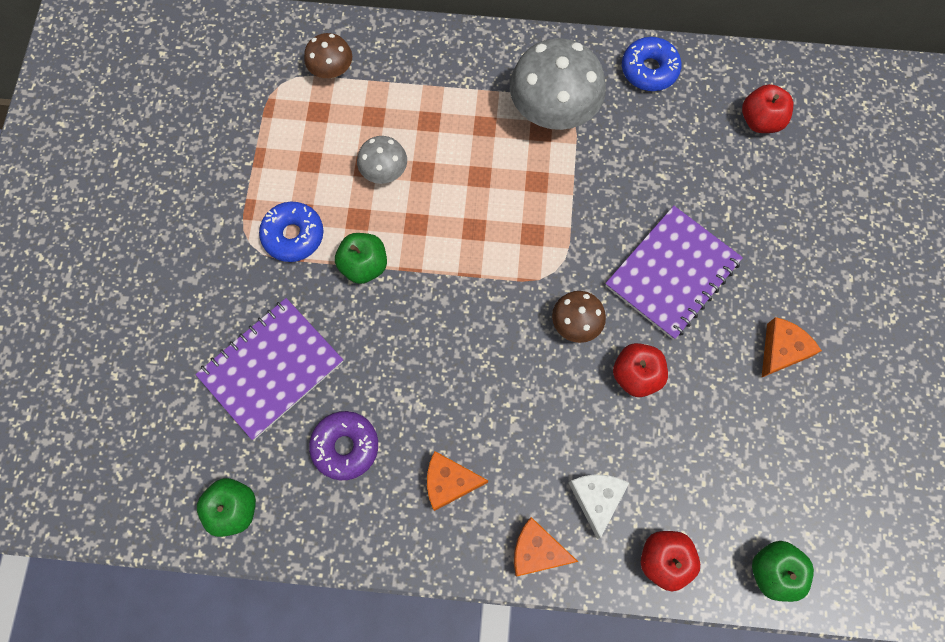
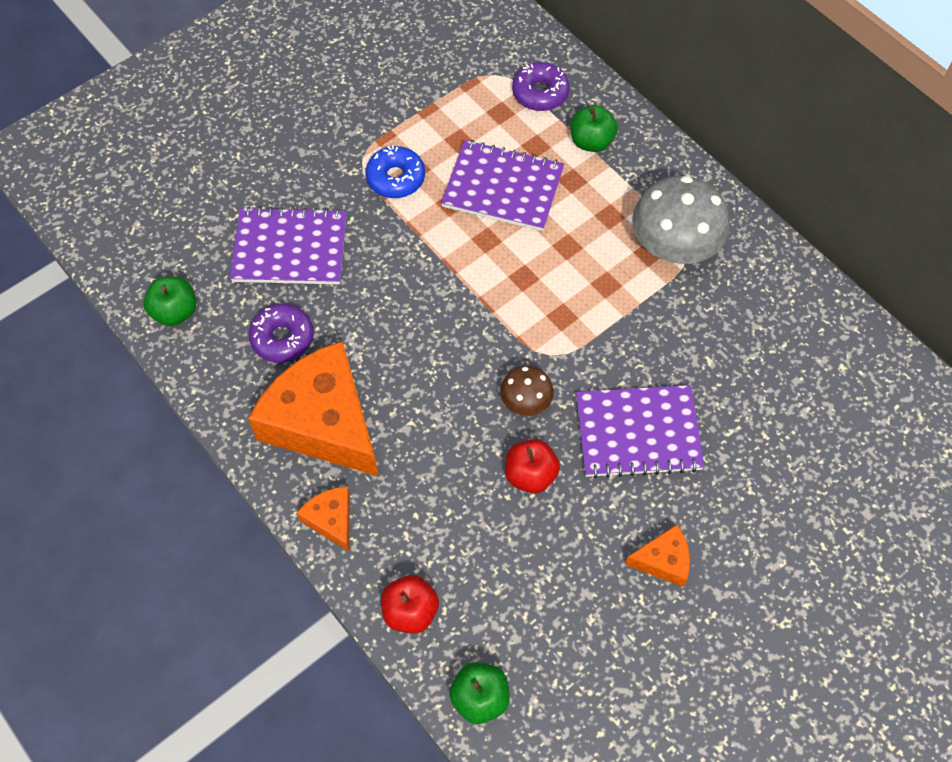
camera: 45 degrees right, 10 degrees down
(332, 70) = (540, 93): brown mushroom -> purple donut
(364, 265) = (421, 236): green apple -> green apple (591, 142)
(384, 171) = (503, 188): grey mushroom -> purple notebook
(449, 482) = (323, 422): orange cheese -> orange cheese, size x2.23
(596, 499) = (409, 527): white cheese -> none
(649, 70) = (785, 279): blue donut -> none
(760, 121) = (838, 389): red apple -> none

